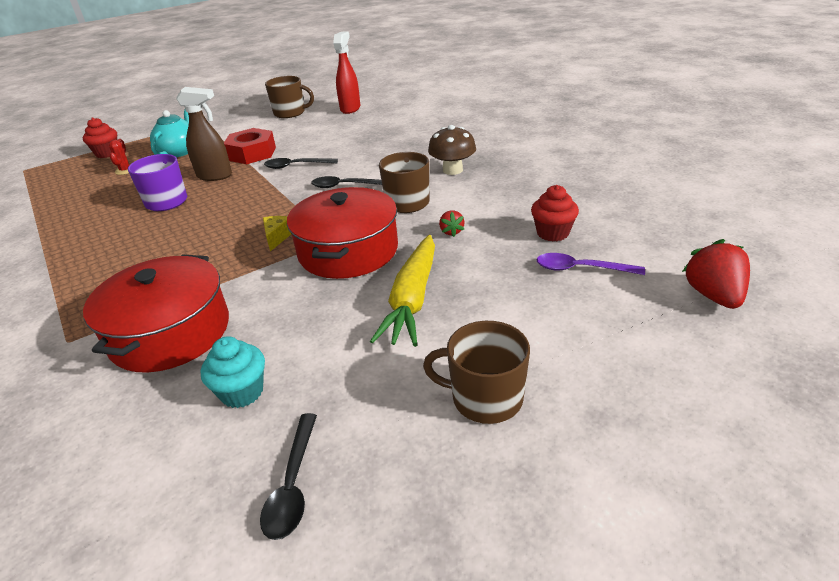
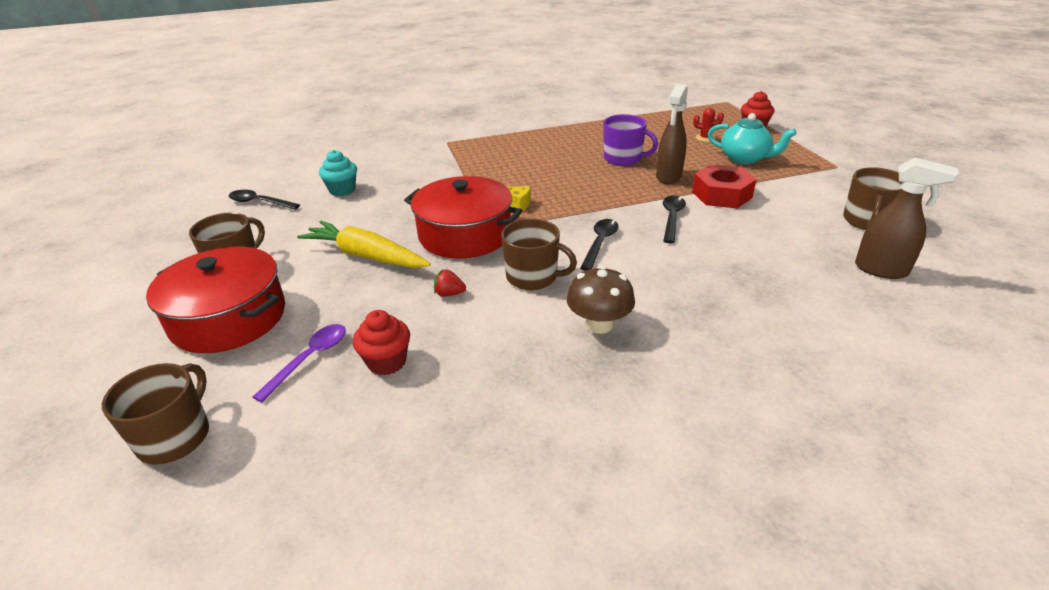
camera: 105 degrees right, 0 degrees up
(170, 332) = (424, 169): red pot -> red pot (229, 318)
(350, 108) = (881, 270): red spray bottle -> brown spray bottle
(713, 296) = (175, 437): red strawberry -> brown mug

